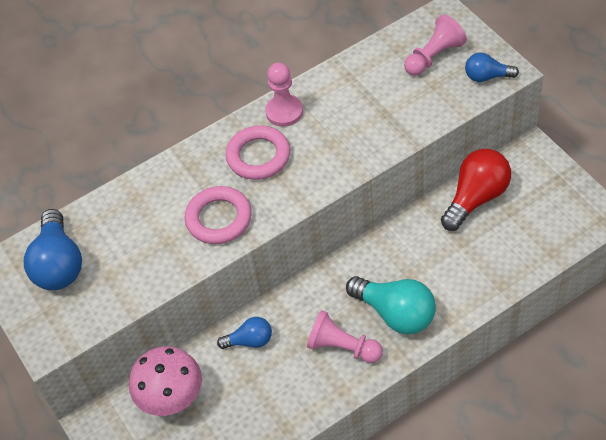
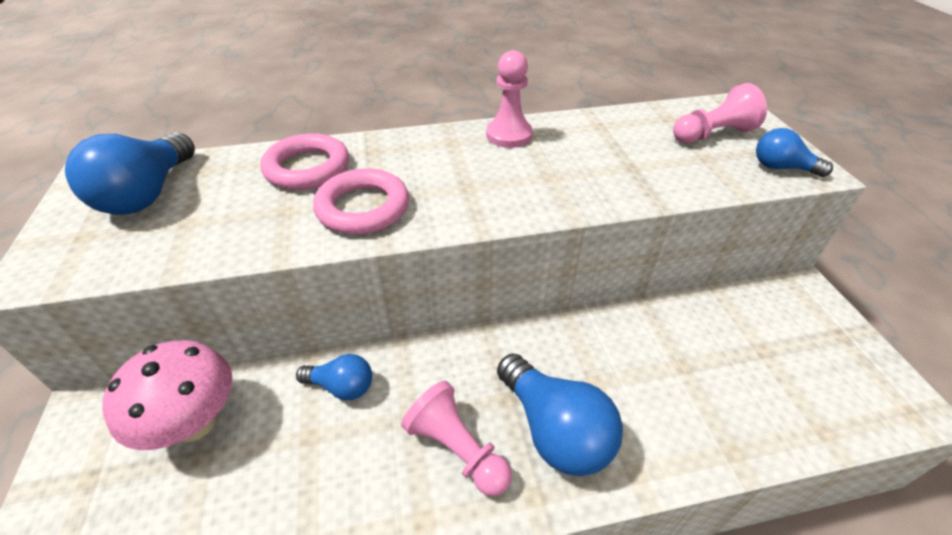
camera: 15 degrees right, 10 degrees down
(258, 156) = (454, 164): pink ring -> pink ring (307, 168)
(395, 313) = (554, 429): turquoise light bulb -> blue light bulb
(476, 198) = (716, 319): red light bulb -> none

